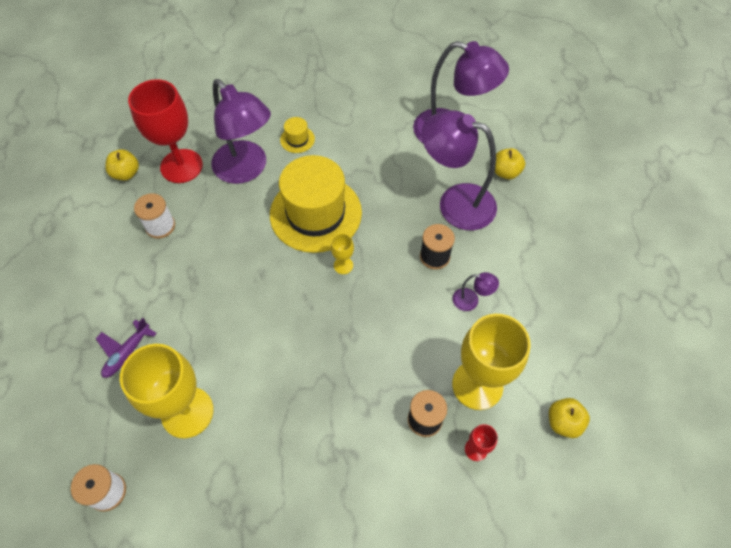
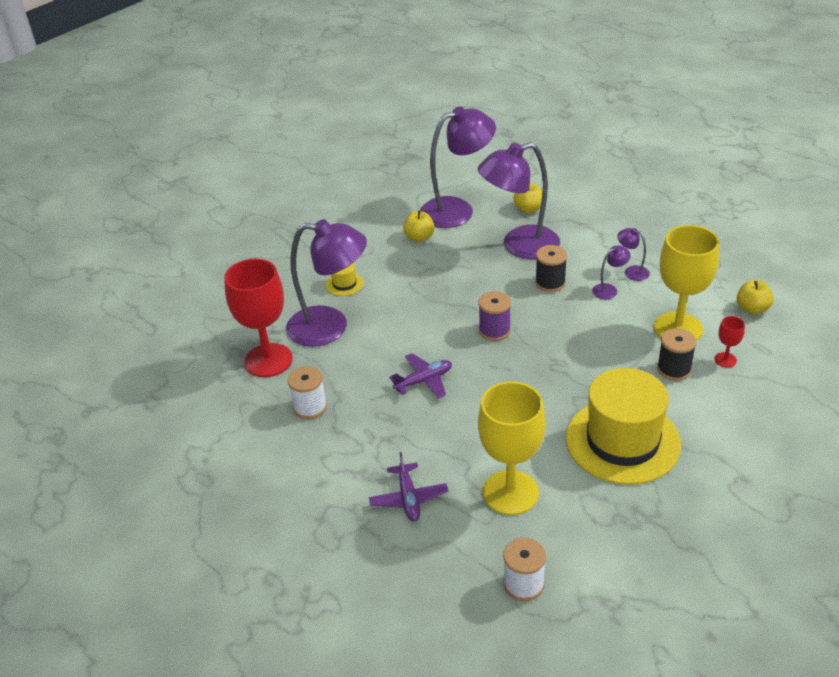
camera: 40 degrees left, 20 degrees down
(126, 173) = (223, 397): yellow apple -> yellow apple (419, 237)
(247, 267) = (424, 381): none -> purple plane
(315, 213) = (428, 316): yellow hat -> yellow hat (622, 441)
(343, 265) = (494, 330): yellow goblet -> purple spool
(511, 299) = (632, 271): none -> purple lamp

